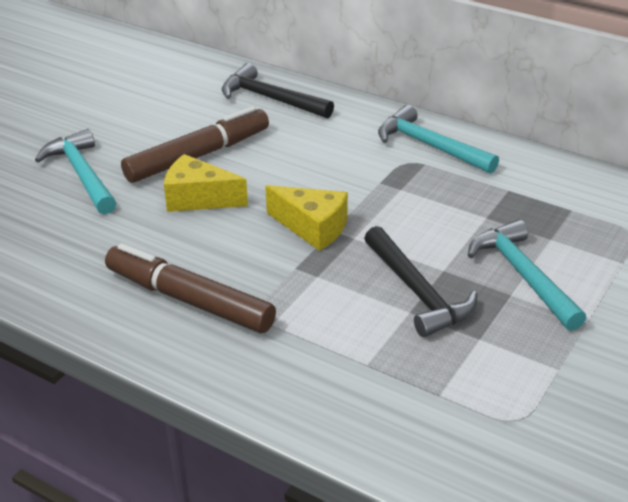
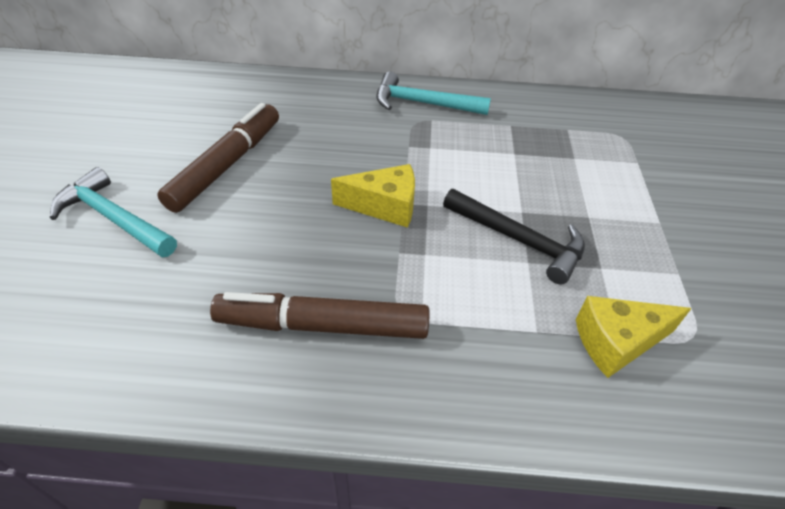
camera: 30 degrees left, 10 degrees up
(198, 198) = (257, 209): yellow cheese -> yellow cheese (616, 342)
(271, 99) = (259, 93): black hammer -> none
(523, 276) = (583, 196): turquoise hammer -> none

